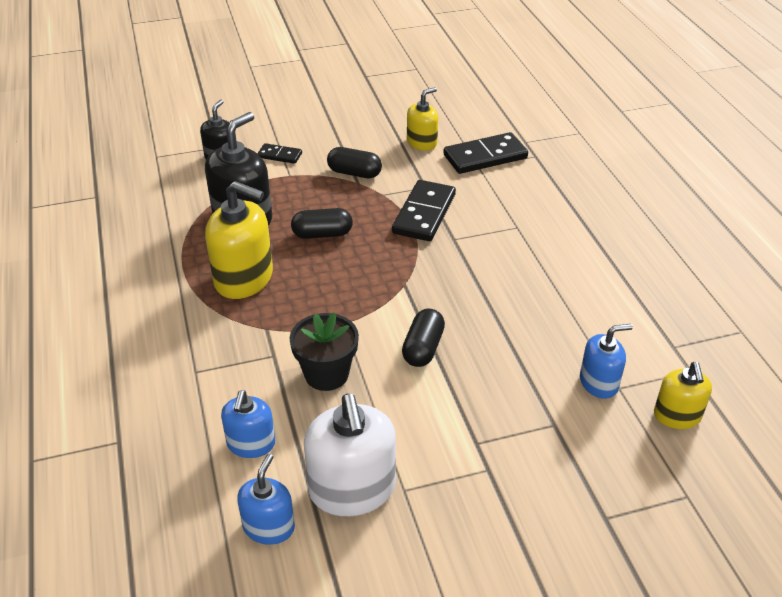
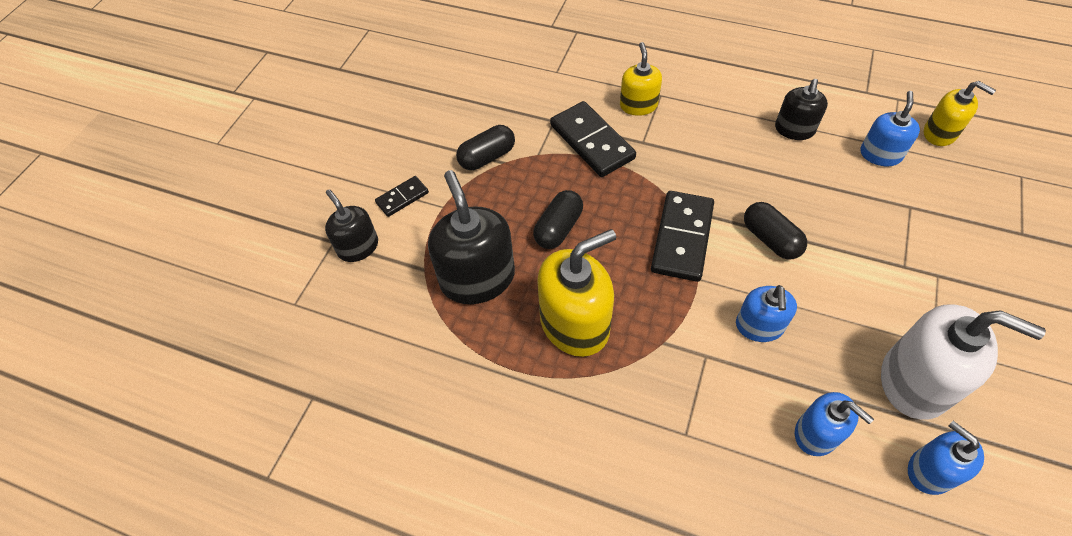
camera: 50 degrees left, 15 degrees up
(326, 374) = (759, 326): black flower pot -> blue soap dispenser
(422, 142) = (487, 87): yellow soap dispenser -> yellow soap dispenser (638, 105)
(485, 156) = (548, 60): black domino -> black domino (682, 238)
(567, 317) = (794, 129): none -> black soap dispenser

